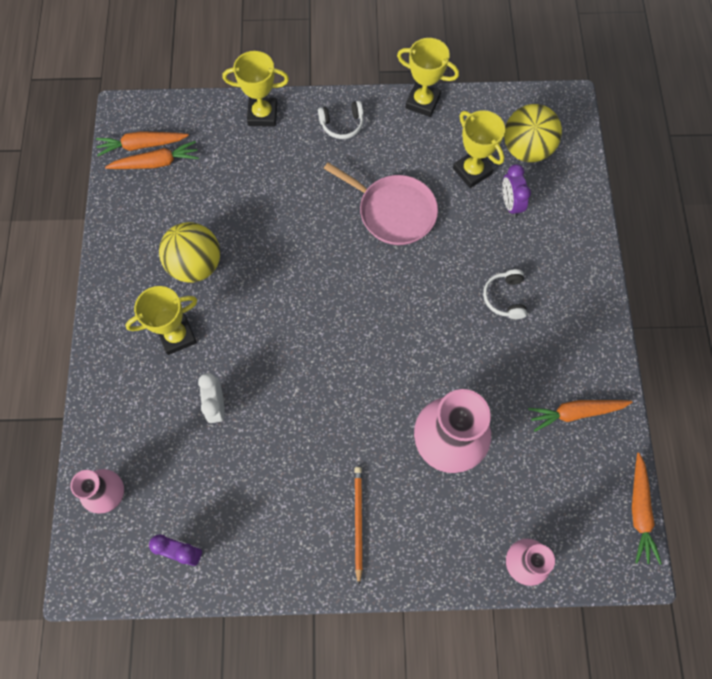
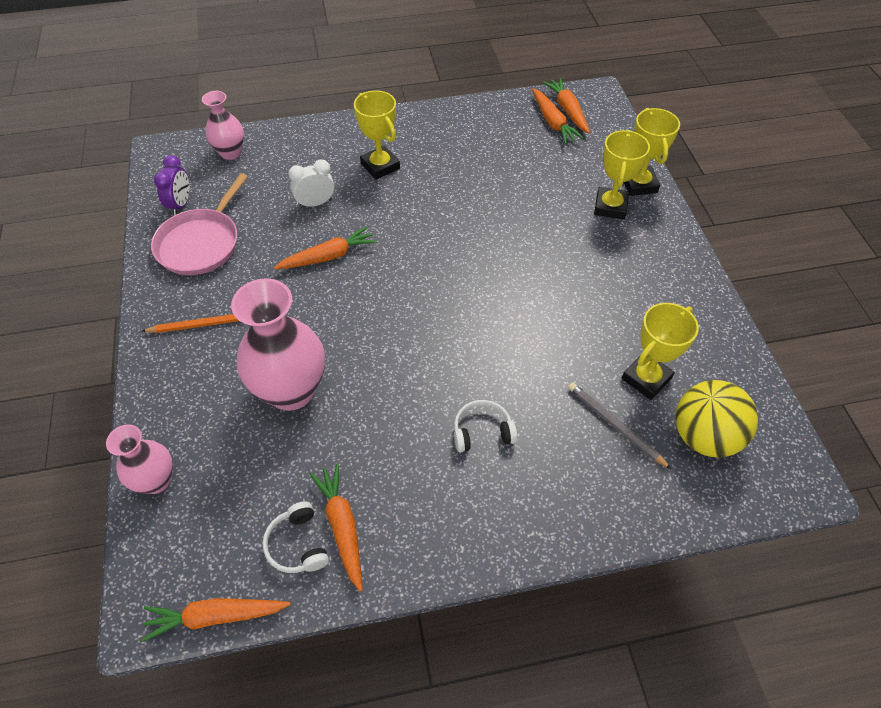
camera: 80 degrees right, 15 degrees down
(196, 265) = (454, 166): yellow ball -> none
(294, 399) = (328, 256): none -> orange carrot
(342, 124) = (656, 248): white headphones -> white headphones (297, 544)
(393, 211) = (563, 308): pink pan -> pink pan (201, 243)
(422, 102) = (721, 317): yellow trophy -> yellow trophy (610, 207)
(510, 204) = (615, 425): purple clock -> grey pencil

